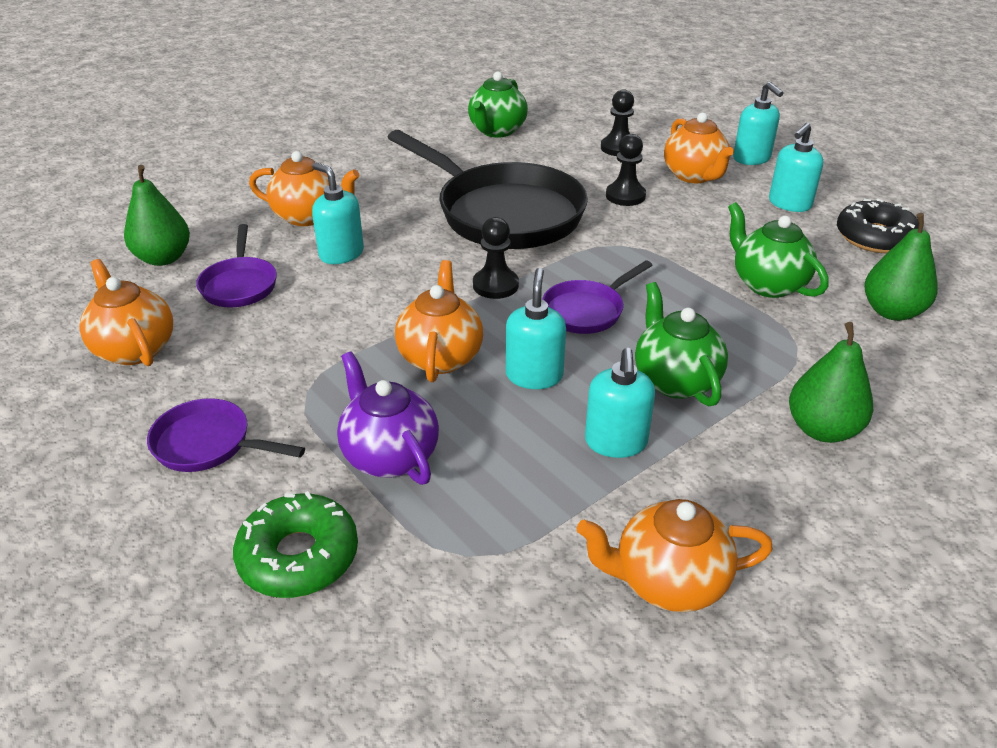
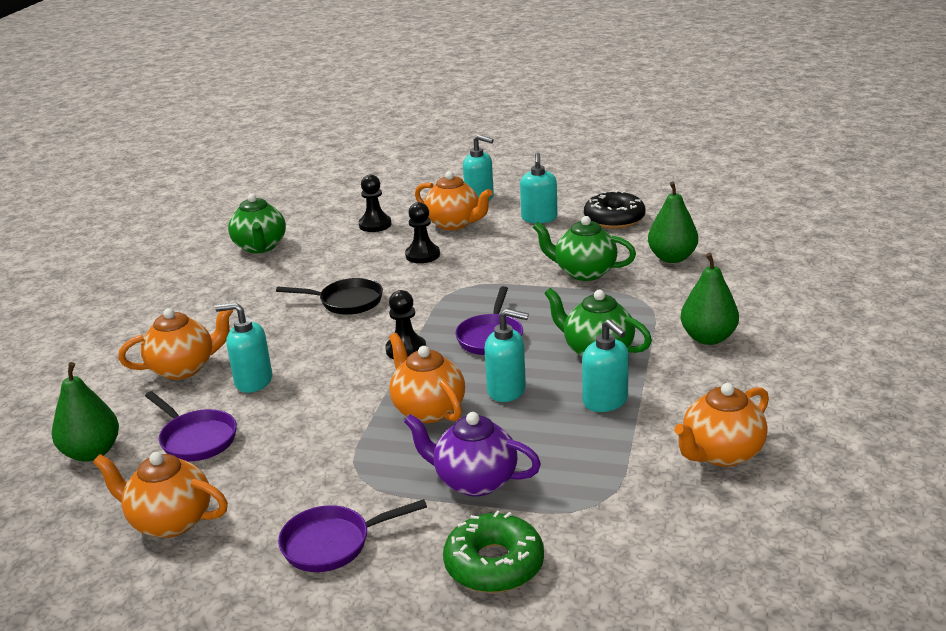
camera: 35 degrees left, 10 degrees down
(503, 213) = (347, 302): black pan -> black pan, size x0.48
(534, 375) = (507, 390): turquoise soap dispenser -> turquoise soap dispenser turned 135 degrees clockwise

